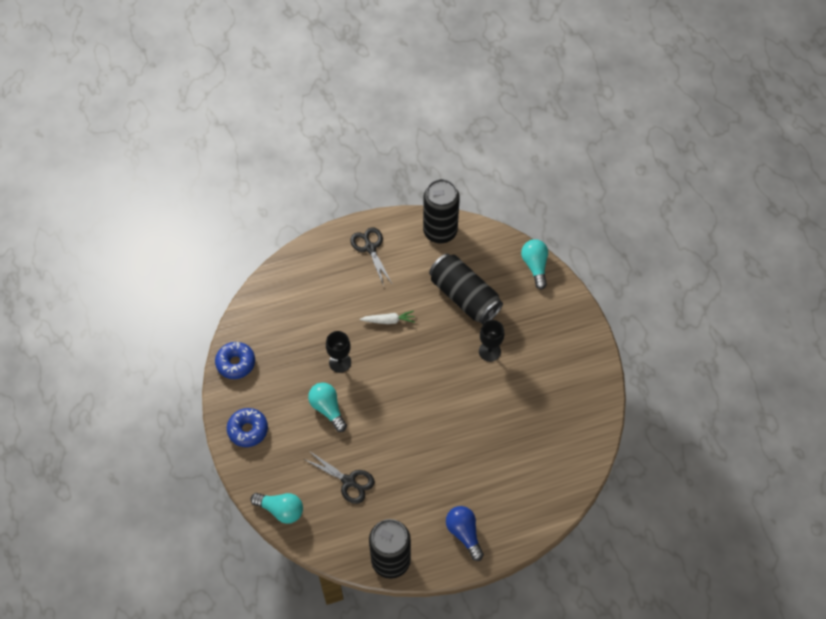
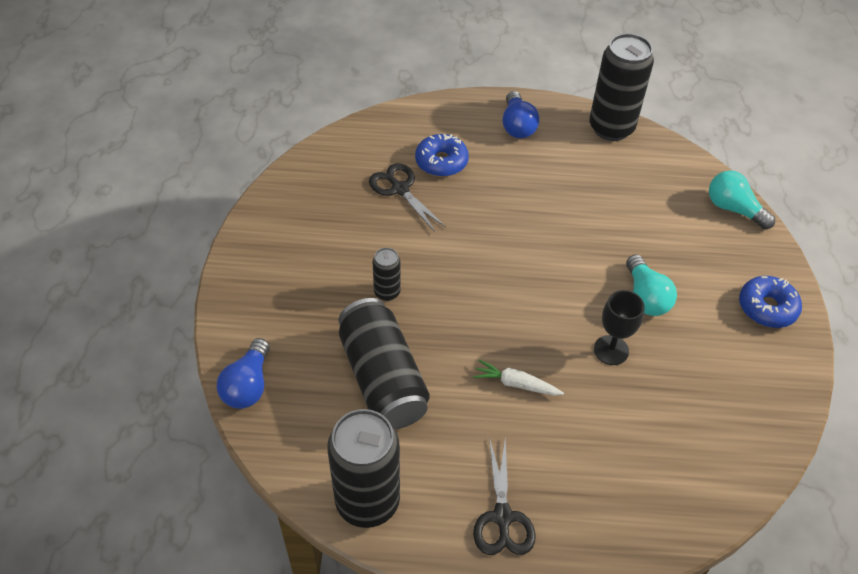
camera: 160 degrees left, 10 degrees down
(236, 363) = (776, 403): blue donut -> blue donut (441, 162)
(349, 481) = (639, 210): black scissors -> black scissors (400, 189)
(489, 351) = (387, 292): black goblet -> black can
(535, 266) = (248, 385): turquoise light bulb -> blue light bulb

